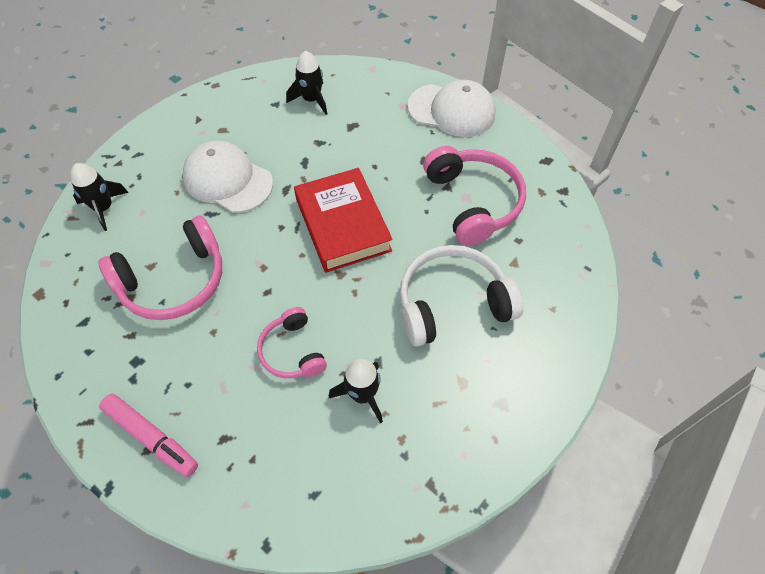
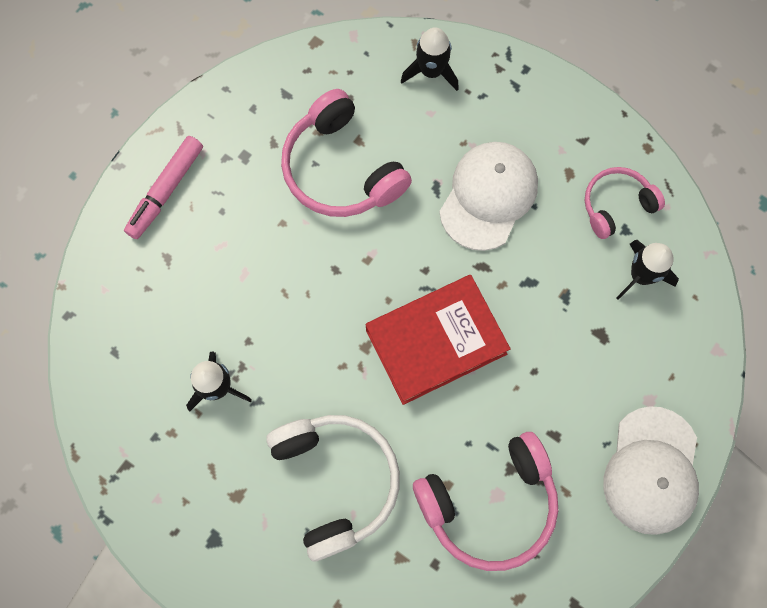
camera: 85 degrees right, 15 degrees up
(292, 351) = (264, 308): pink headphones -> pink headphones (616, 205)

